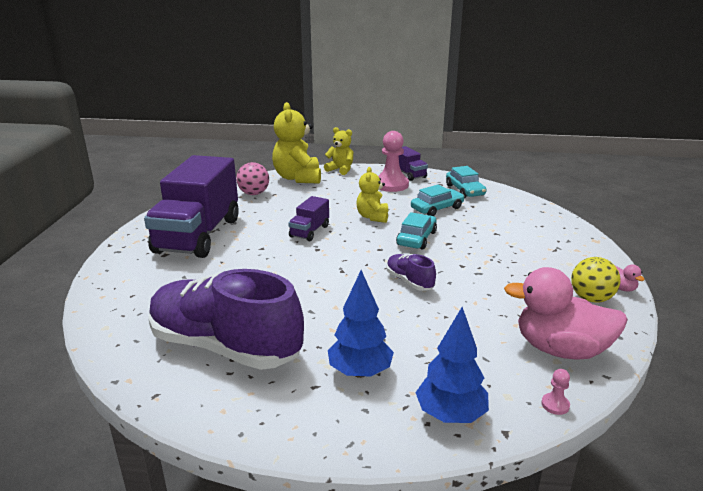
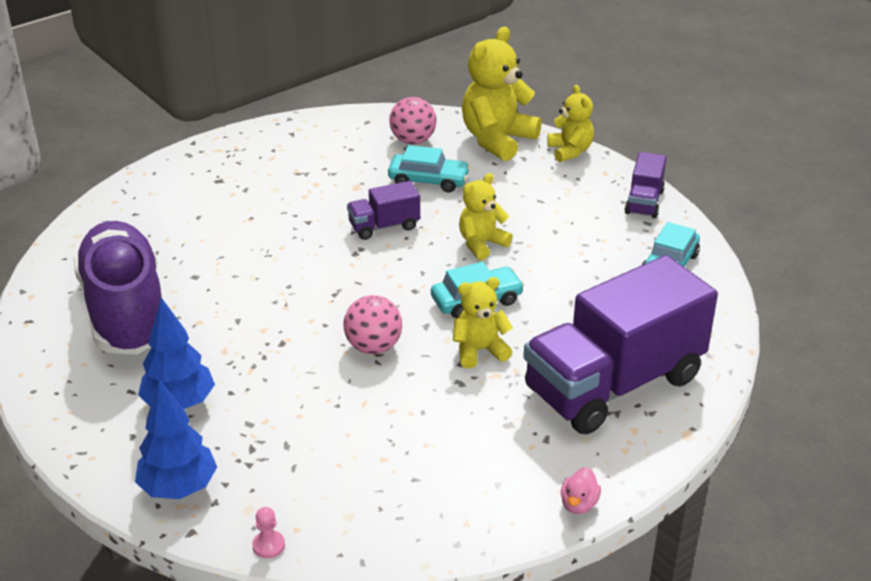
camera: 45 degrees right, 10 degrees up
(198, 235) = (277, 172): purple truck -> purple truck (613, 384)
(391, 185) = (589, 208): pink pawn -> none
(409, 281) = (373, 346): purple shoe -> pink ball
(437, 208) = (578, 274): turquoise car -> turquoise car (428, 180)
(459, 256) = (479, 350): none -> yellow teddy bear
(560, 349) = (373, 510): pink duck -> none
(591, 298) = (517, 490): yellow ball -> none

